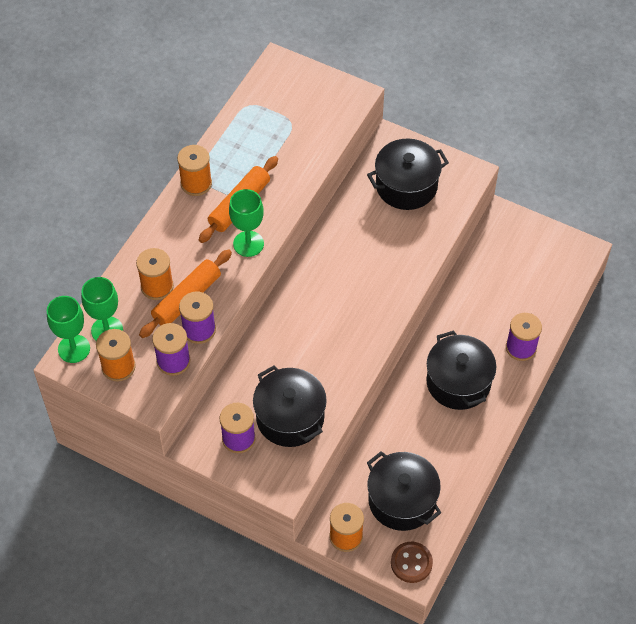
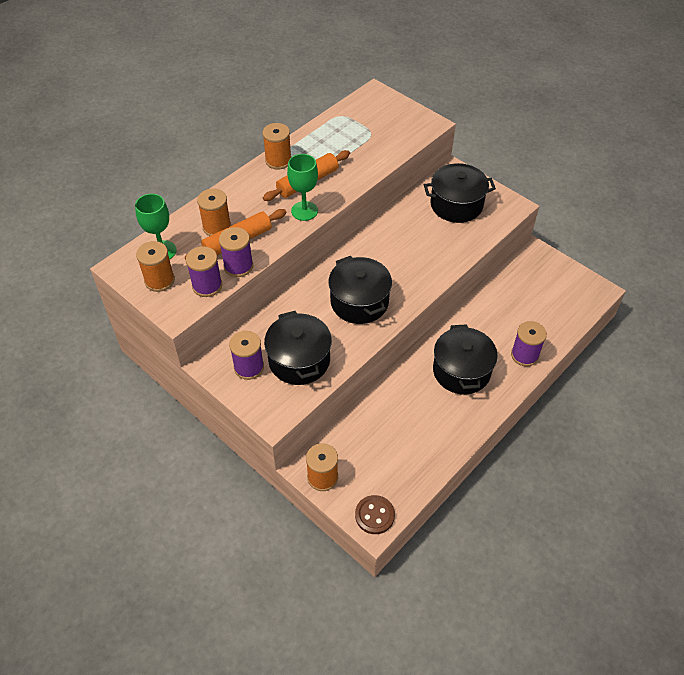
camera: 15 degrees right, 5 degrees down
(74, 349) = (129, 259): green goblet -> none
(402, 500) = (382, 458): black pot -> black pot (359, 302)

